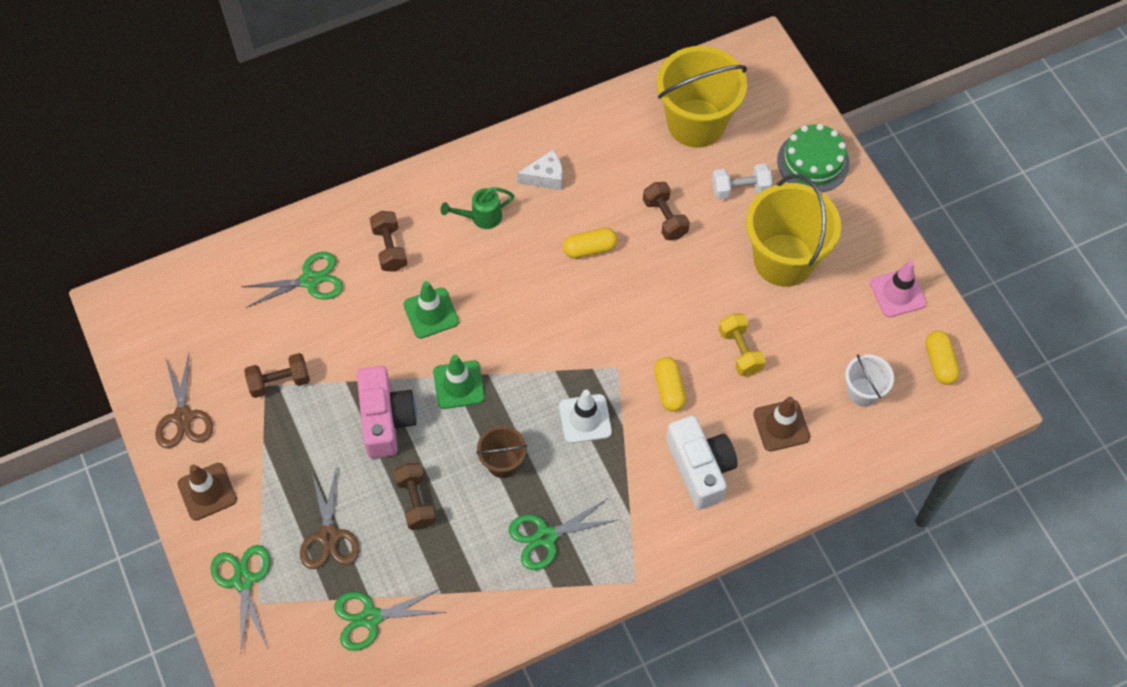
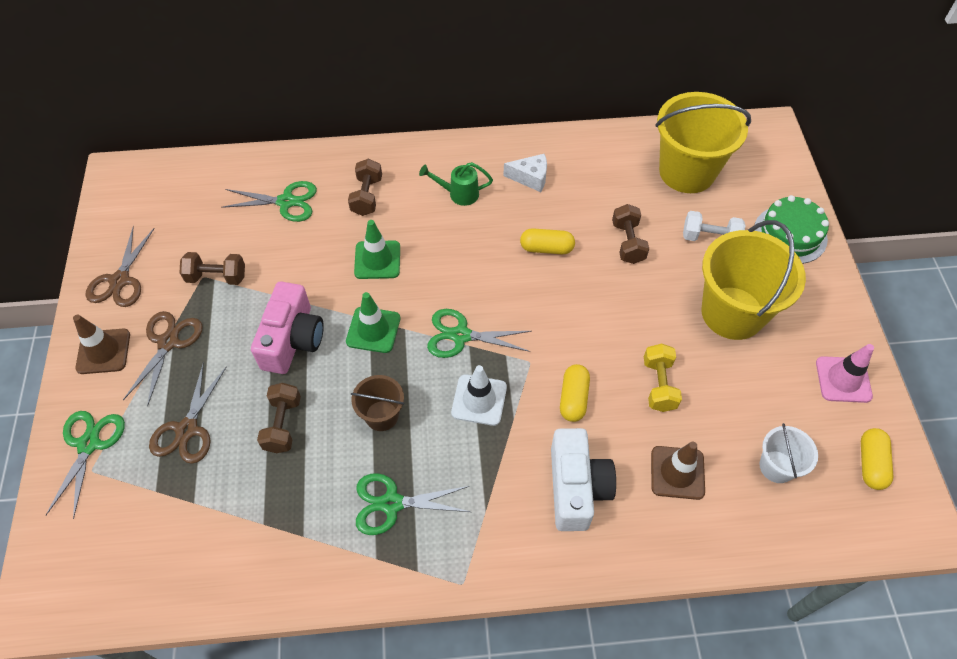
camera: 20 degrees right, 5 degrees down
(266, 462) = (168, 342): none -> brown scissors
(371, 617) = (185, 524): green scissors -> green scissors (461, 335)

